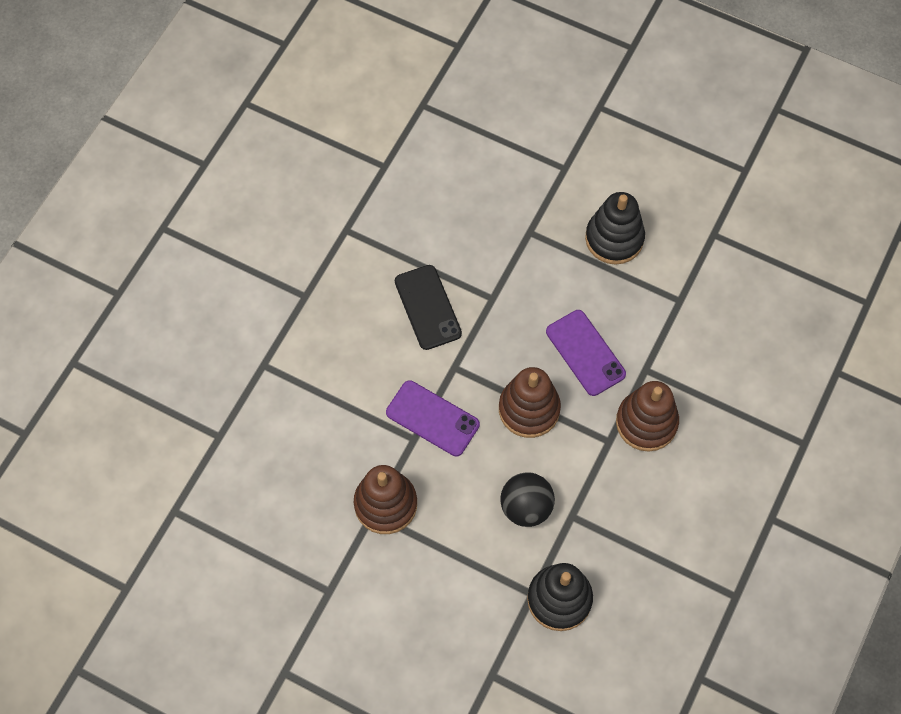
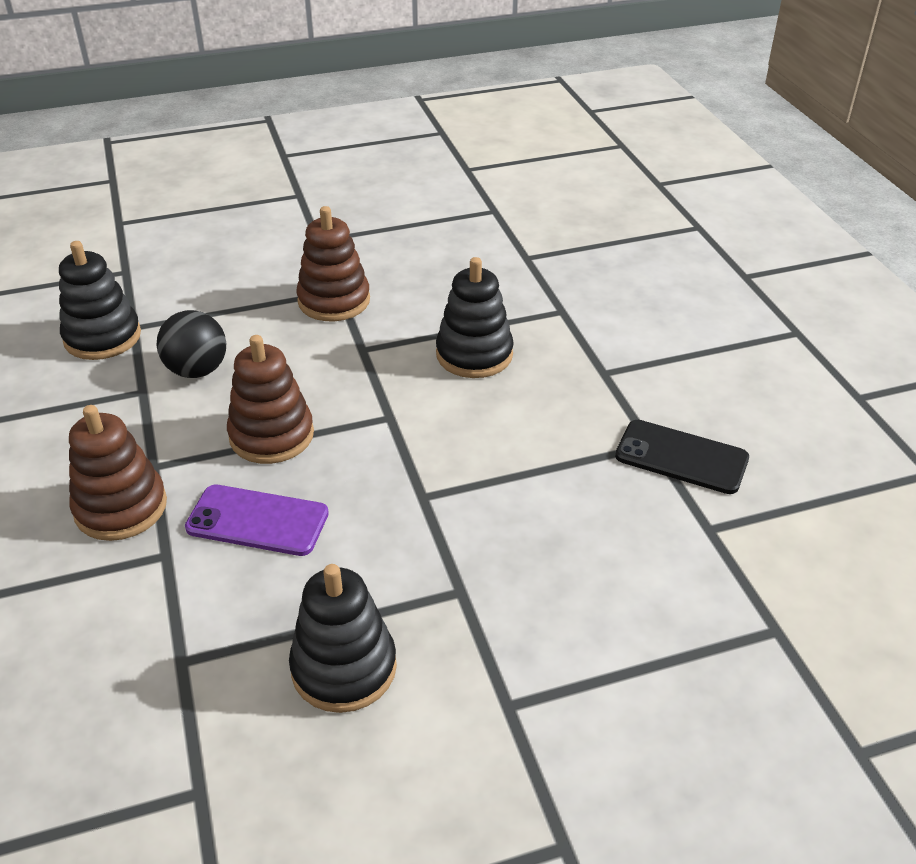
camera: 135 degrees right, 25 degrees down
(357, 374) = (474, 354): none -> black stacking toy
(428, 307) = (479, 442): black phone -> black phone (681, 457)
(432, 418) = (362, 371): purple phone -> none

